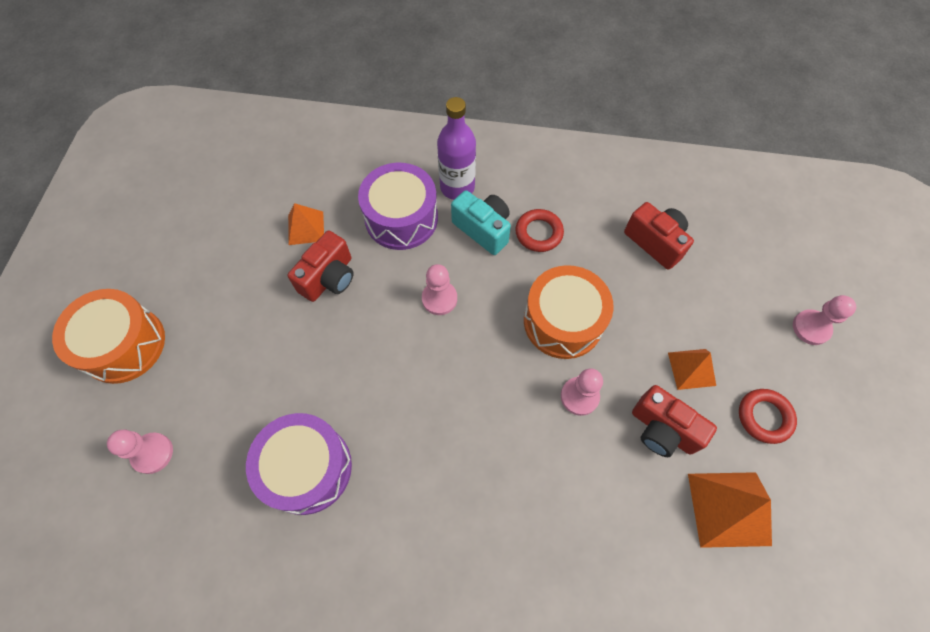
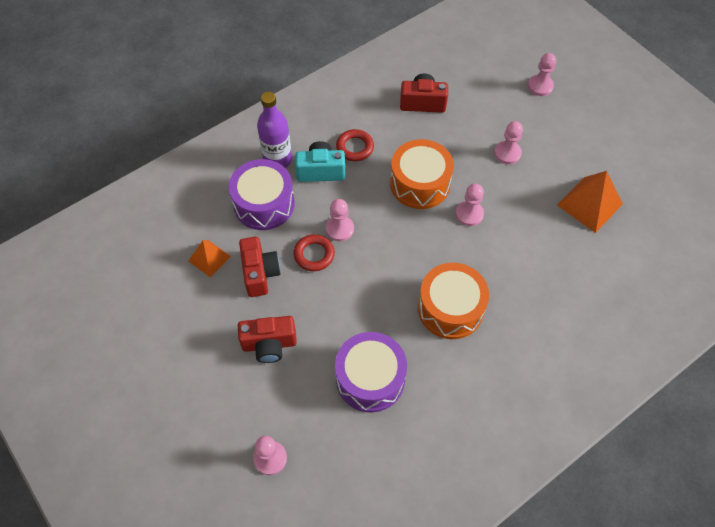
camera: 45 degrees left, 5 degrees down
(123, 344) = (172, 424): orange drum -> orange drum (450, 308)
(662, 429) = (524, 194): red camera -> red camera (269, 345)
(691, 369) = (507, 153): orange pyramid -> pink pawn
(764, 417) = (562, 148): red ring -> red ring (314, 254)

